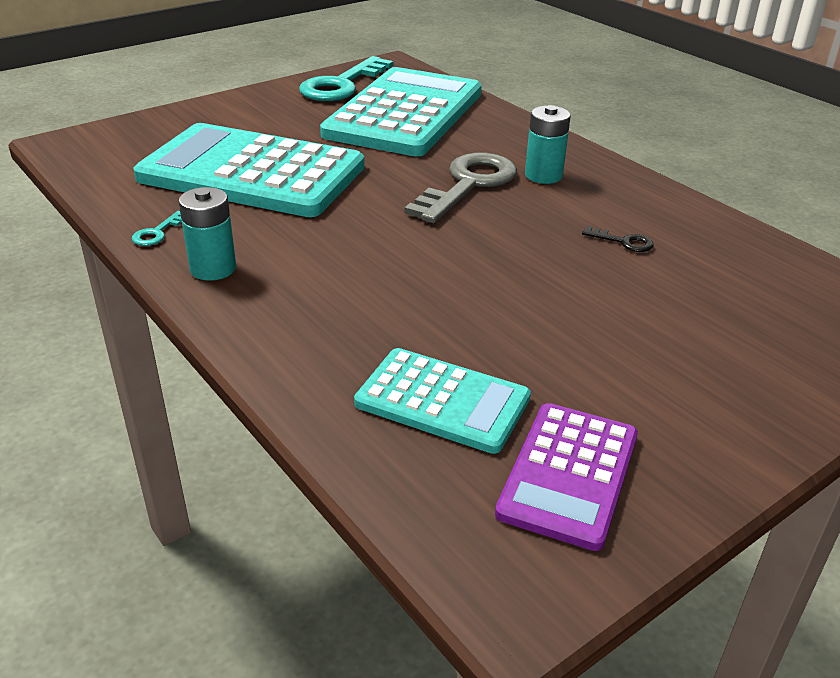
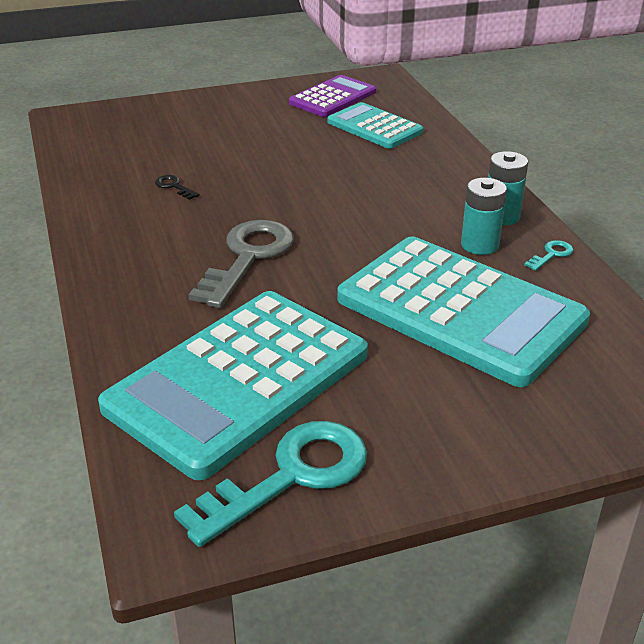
camera: 160 degrees left, 0 degrees up
(468, 184) = (248, 257): grey key -> grey key turned 150 degrees clockwise
(543, 175) = (167, 255): turquoise battery -> turquoise battery (479, 245)

